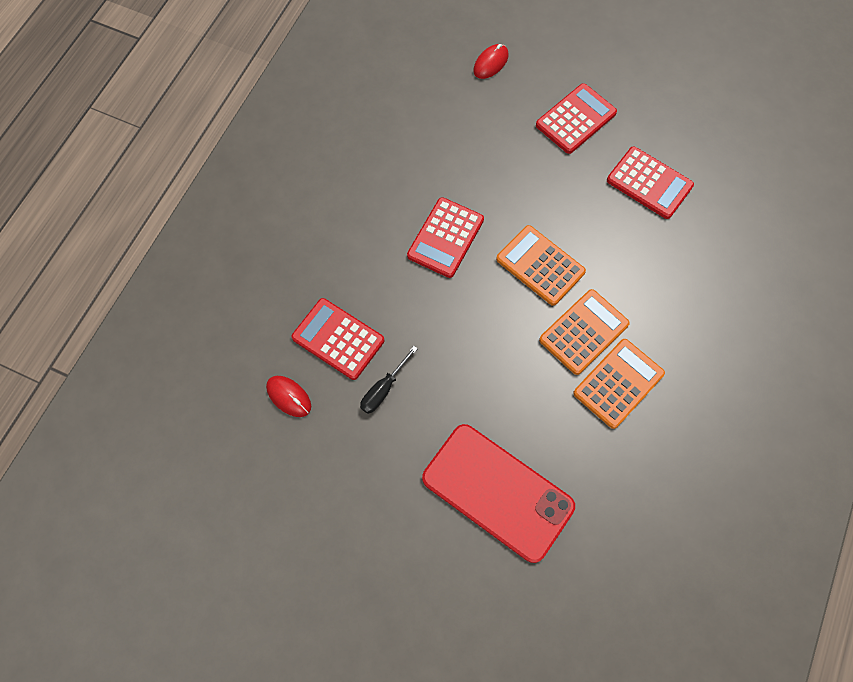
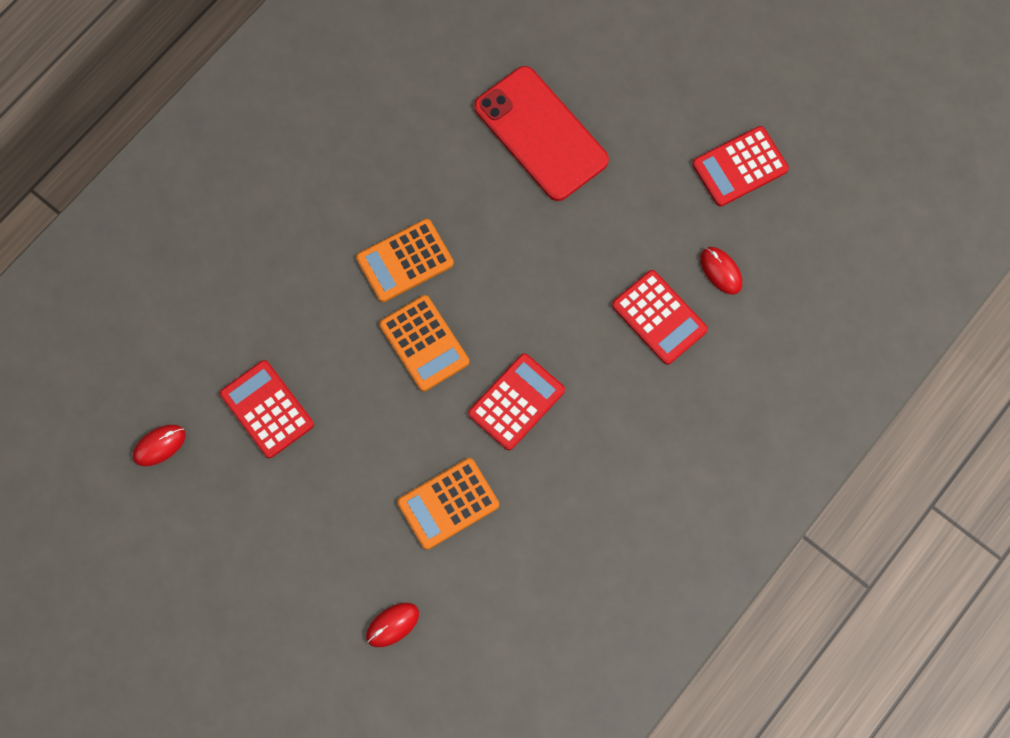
camera: 165 degrees left, 5 degrees up
(383, 389) = (624, 255): black screwdriver -> none
(575, 119) = (317, 515): red calculator -> red calculator (740, 167)
(618, 383) = (390, 202): orange calculator -> orange calculator (448, 503)
(721, 137) = (159, 445): none -> red mouse

